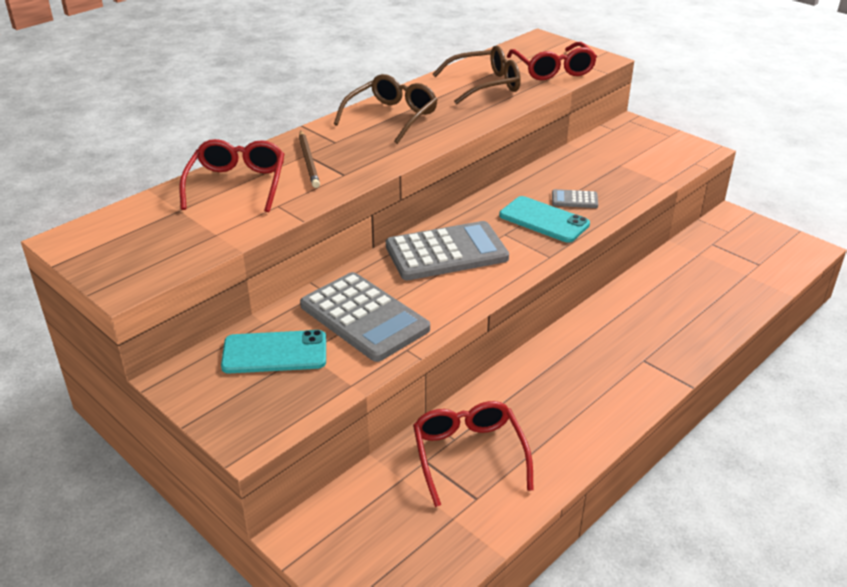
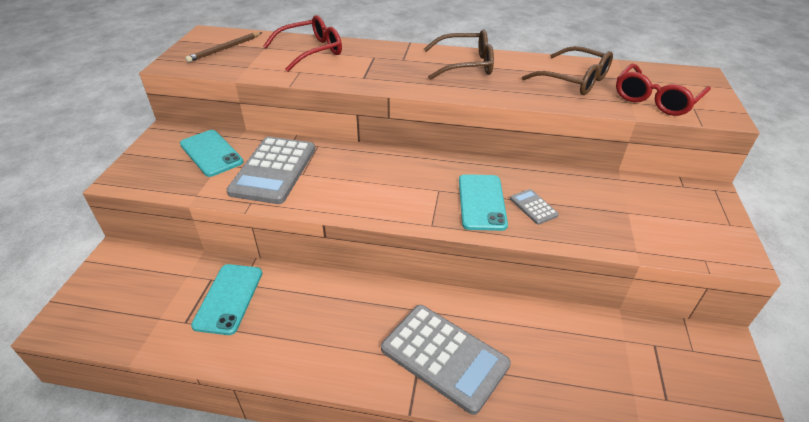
camera: 55 degrees right, 5 degrees up
(309, 161) = (366, 61): brown pencil -> brown pencil (225, 49)
(446, 252) = (384, 173): grey calculator -> grey calculator (444, 357)
(468, 455) = (228, 298): red glasses -> turquoise phone

